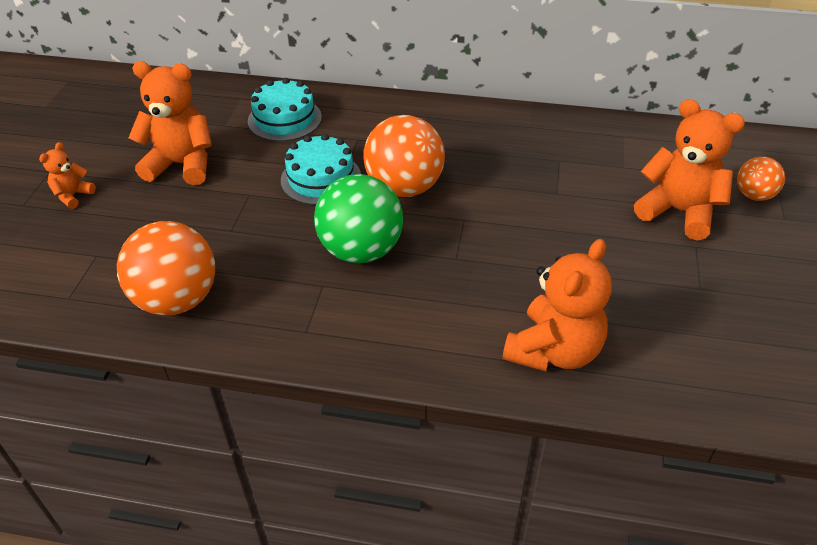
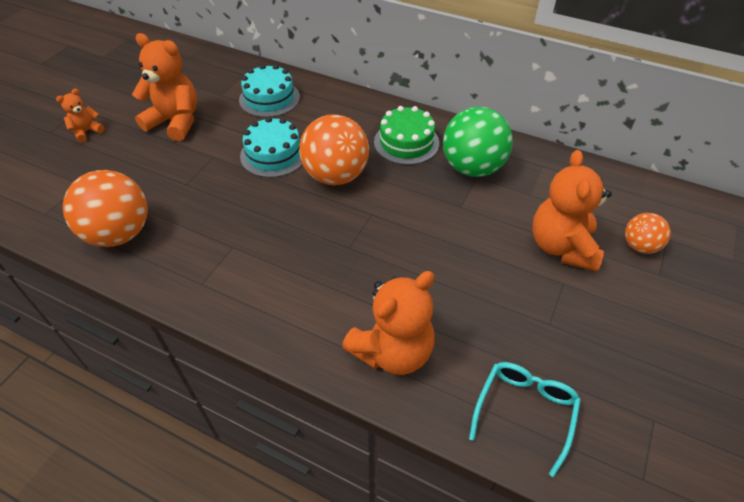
camera: 15 degrees right, 5 degrees up
(361, 250) = (276, 223): green ball -> green ball (472, 167)
(466, 138) = (406, 142): none -> green cake
(678, 211) = (561, 247): orange teddy bear -> orange teddy bear turned 135 degrees counterclockwise
(713, 375) = (525, 411): none -> turquoise glasses

